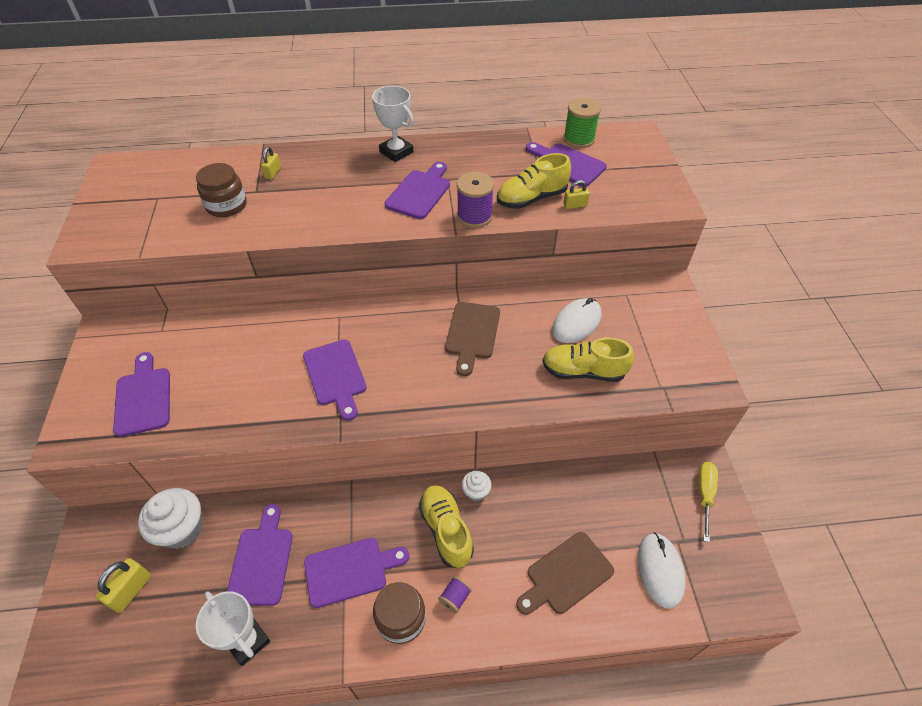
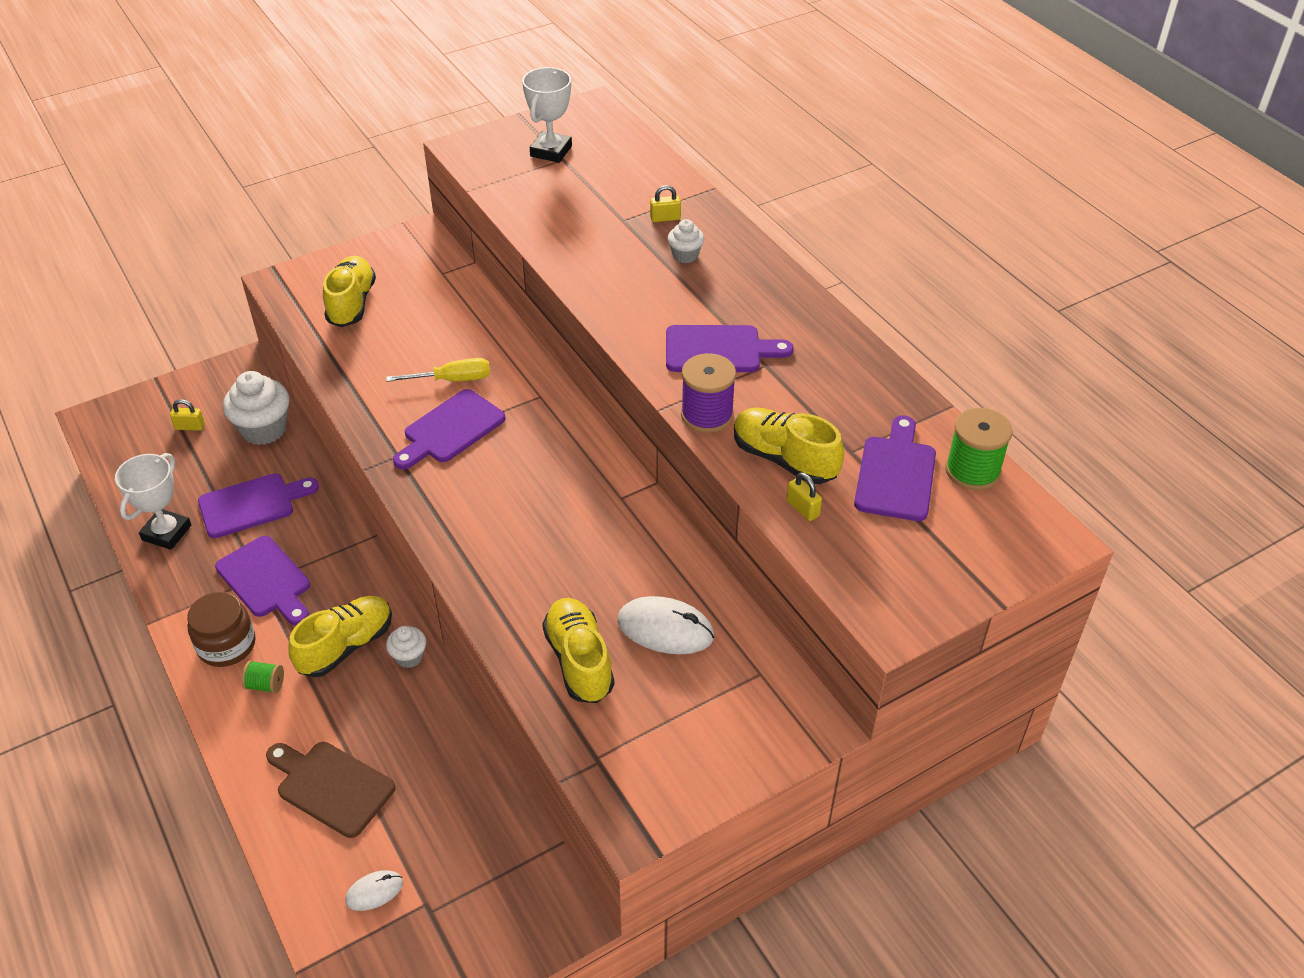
camera: 65 degrees right, 5 degrees down
(131, 590) = (190, 427): yellow padlock -> yellow padlock, size x0.63
(143, 398) = (351, 304): purple cutting board -> yellow shoe
(226, 205) = (584, 210): brown jar -> none
(318, 177) = (685, 255): none -> white cupcake
(396, 152) = (786, 299): white trophy -> white trophy (551, 151)
(455, 598) = (265, 685): purple spool -> green spool
(472, 334) = (582, 526): brown cutting board -> none
(660, 570) = (374, 892): white mouse -> white mouse, size x0.56
(705, 495) = (515, 924): yellow screwdriver -> yellow screwdriver (452, 380)

